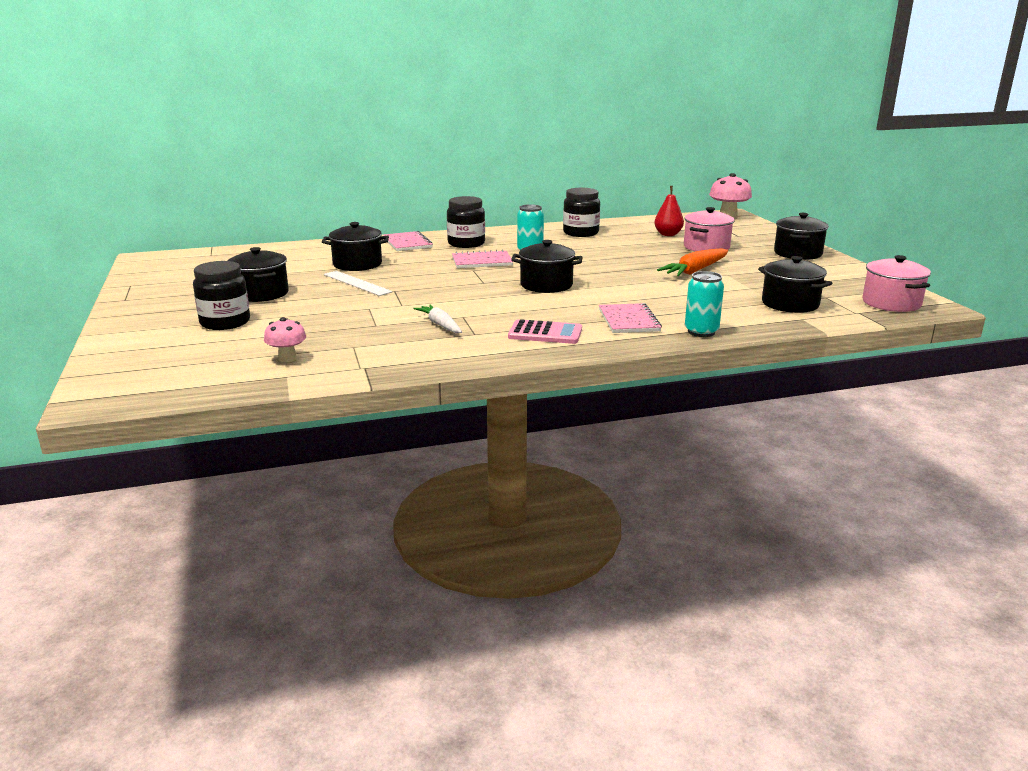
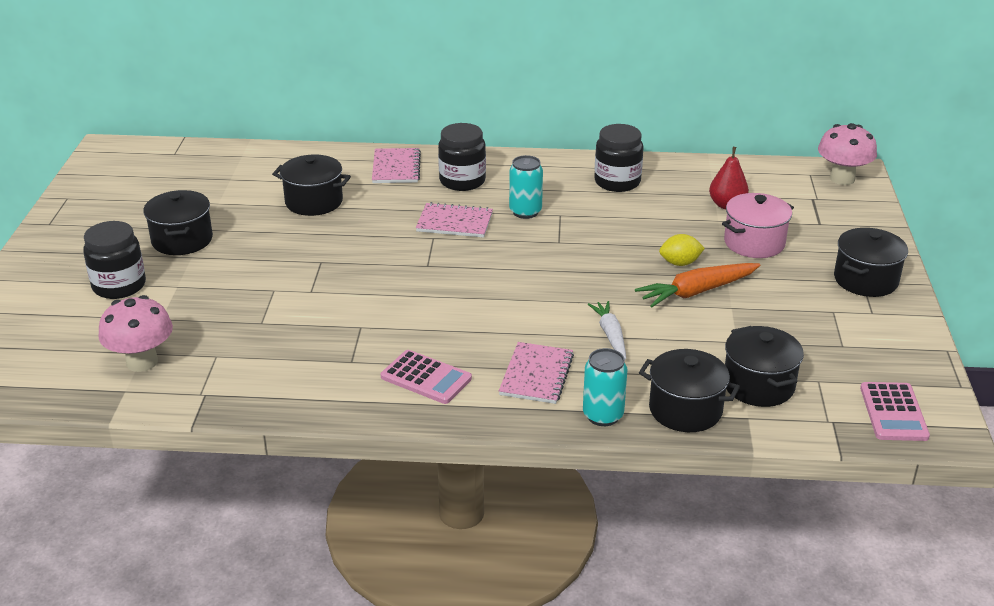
camera: 20 degrees right, 10 degrees up
(287, 358) = (142, 362): pink mushroom -> pink mushroom, size x1.63
(357, 283) = (290, 239): white ruler -> none
(440, 325) = (326, 337): white carrot -> white carrot (610, 334)
(546, 285) = (494, 285): black pot -> black pot (685, 410)
(668, 260) = (680, 263): none -> yellow lemon
(891, 303) = (893, 412): pink pot -> pink calculator

